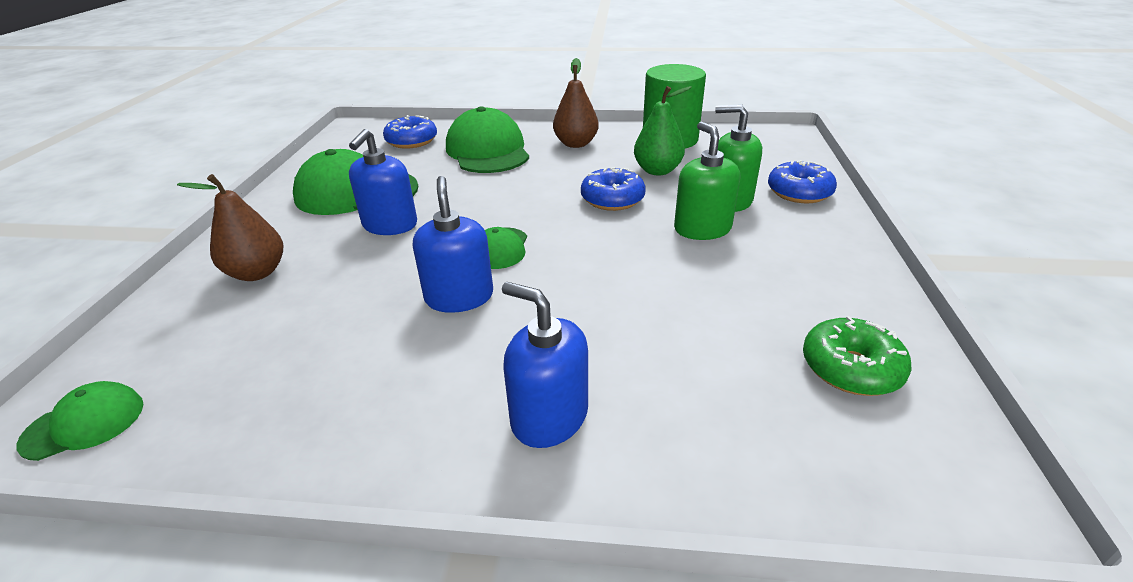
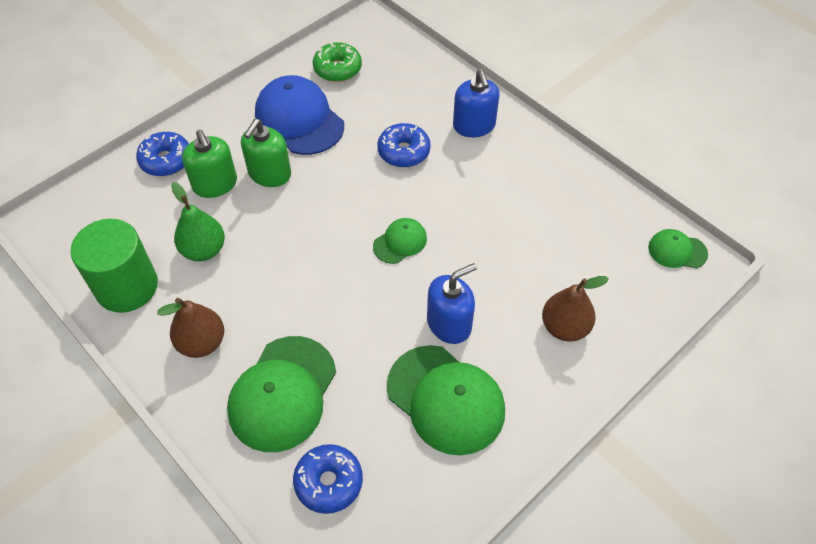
camera: 140 degrees left, 20 degrees up
(459, 297) = (457, 216): blue soap dispenser -> none
(612, 199) = (278, 240): blue donut -> blue donut (403, 151)
(769, 283) = (299, 119): none -> blue cap

